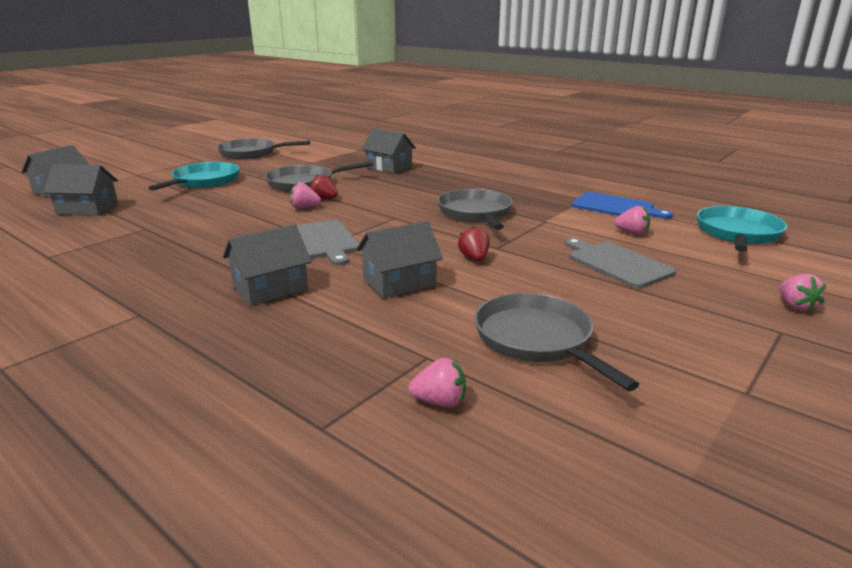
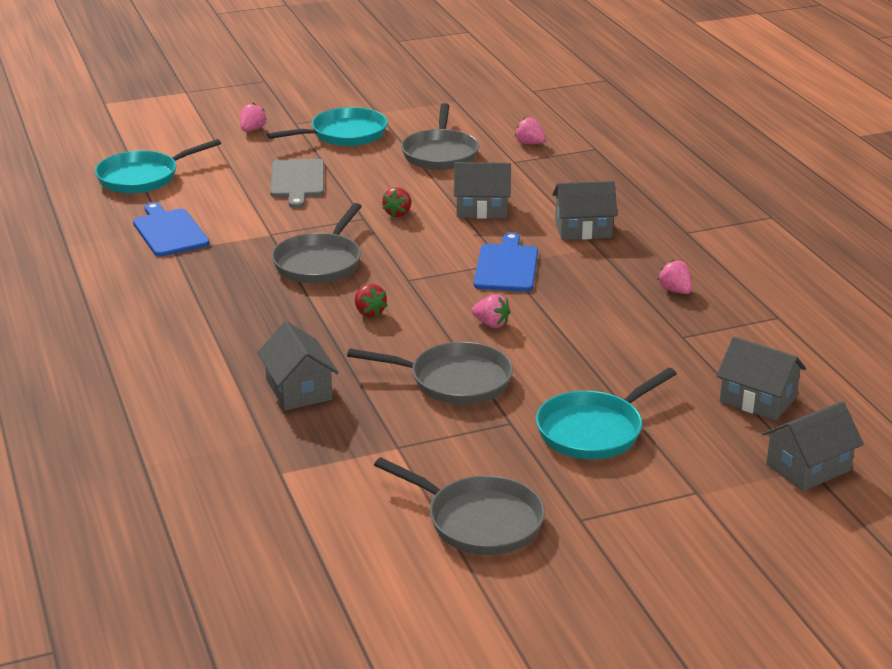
camera: 150 degrees left, 5 degrees up
(324, 199) = (456, 335): red strawberry -> red strawberry (369, 312)
(324, 241) = (506, 266): grey cutting board -> blue cutting board
(632, 233) = (225, 201): pink strawberry -> pink strawberry (675, 291)
(695, 333) = (344, 134): none -> turquoise pan

